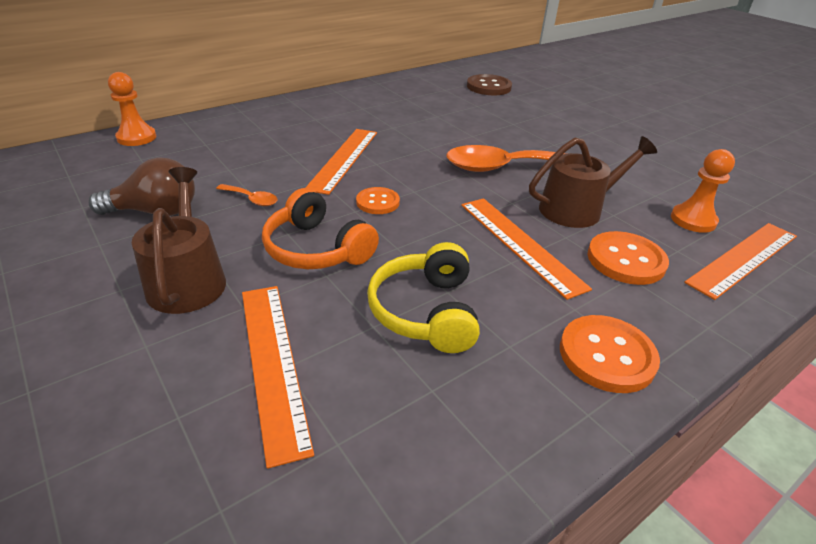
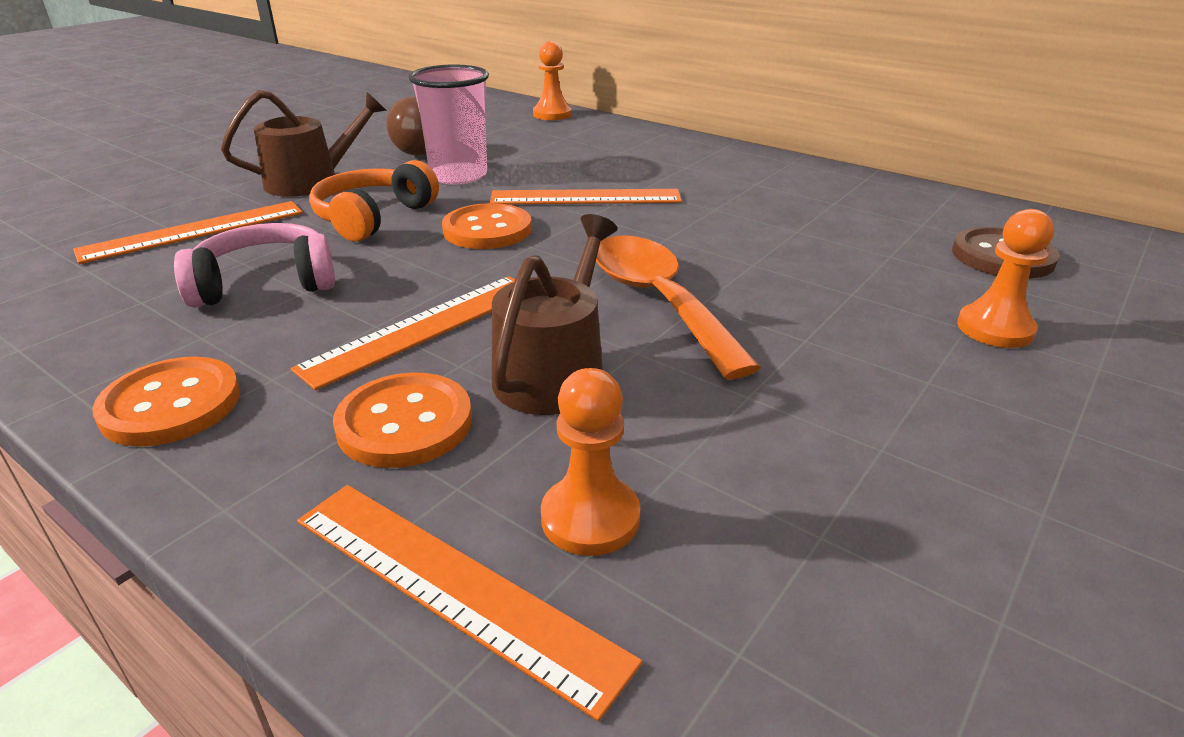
camera: 75 degrees right, 5 degrees down
(252, 199) = (458, 176): orange spoon -> pink cup
(377, 202) = (487, 230): orange button -> orange button, size x1.55
(426, 311) = (265, 283): yellow headphones -> pink headphones
(552, 108) = (995, 329): none -> orange pawn
(577, 209) = (554, 372): brown watering can -> brown watering can turned 120 degrees counterclockwise

